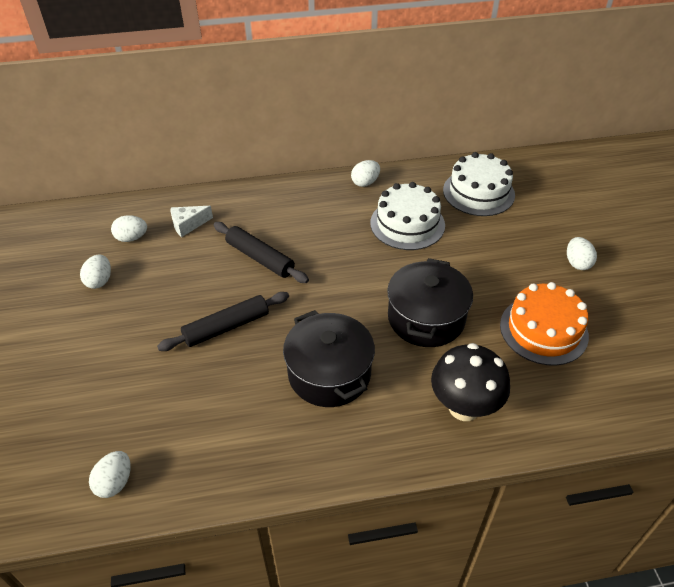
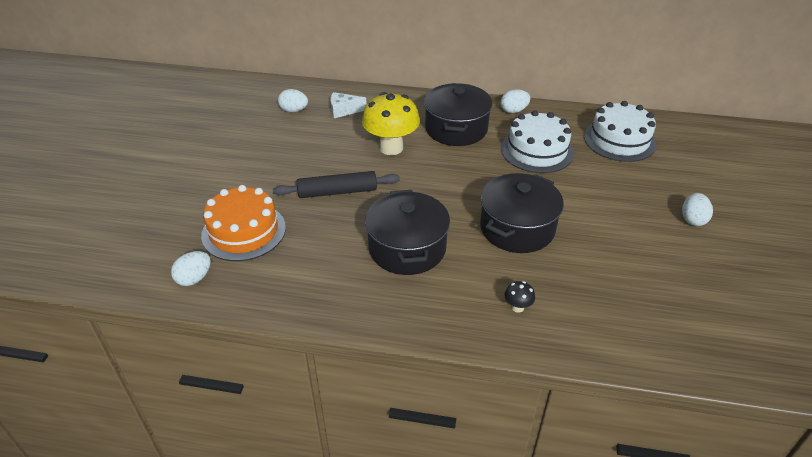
camera: 20 degrees right, 5 degrees down
(99, 281) = (254, 135): white egg -> none
(260, 258) = (391, 148): black rolling pin -> yellow mushroom
(317, 218) = (456, 129): none -> black pot
(464, 407) = (517, 307): black mushroom -> black mushroom, size x0.41
(543, 330) = (628, 266): orange cake -> orange cake (244, 231)

